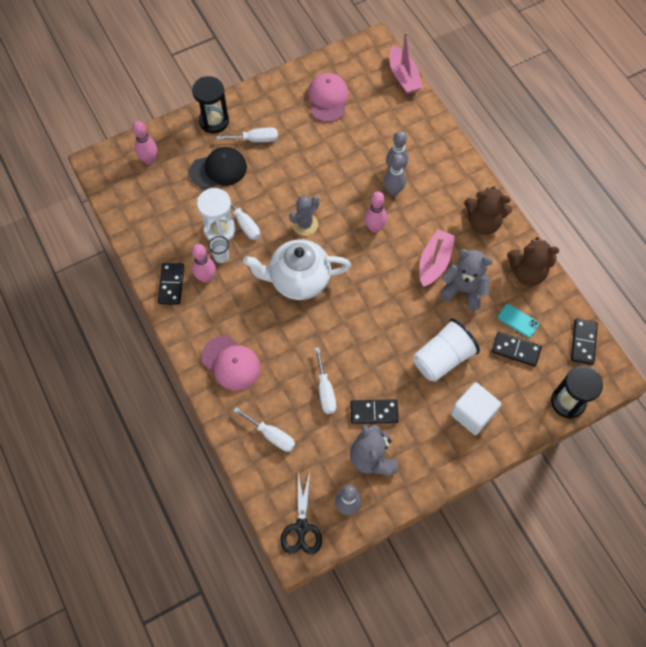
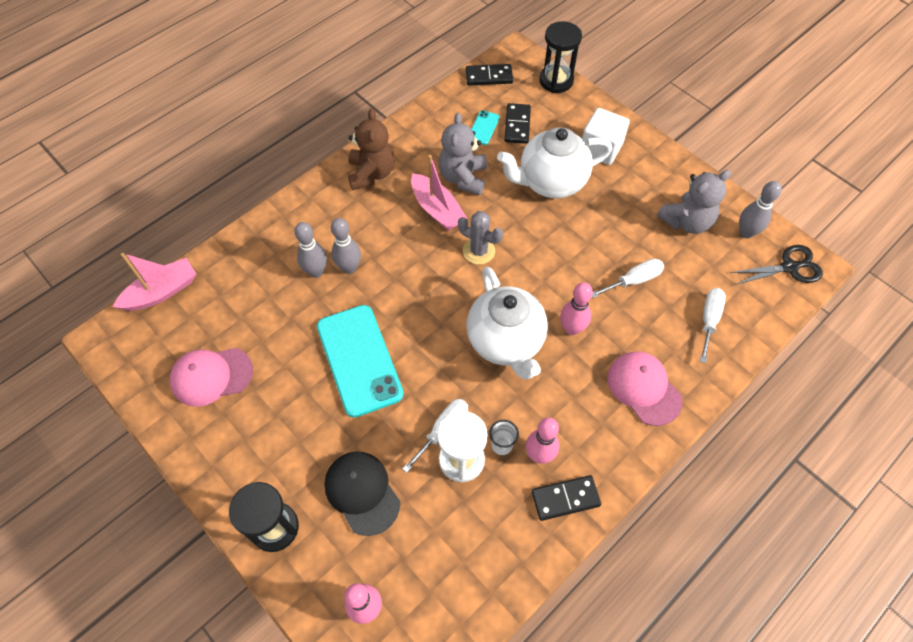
camera: 105 degrees left, 5 degrees down
(231, 363) = (644, 388): pink cap -> pink cap turned 60 degrees counterclockwise
(255, 139) = (299, 455): white screwdriver -> none
(305, 224) = (423, 355): grey cactus -> grey cactus (479, 251)
(313, 184) = (359, 360): none -> turquoise phone
(374, 227) = (407, 277): pink bowling pin -> pink bowling pin (572, 328)
(374, 412) = (637, 230): black domino -> none
(434, 262) = (437, 209): pink boat -> pink boat turned 135 degrees counterclockwise
(442, 358) = (551, 182): white cup -> white teapot
(527, 272) = (424, 128): brown teddy bear -> none

